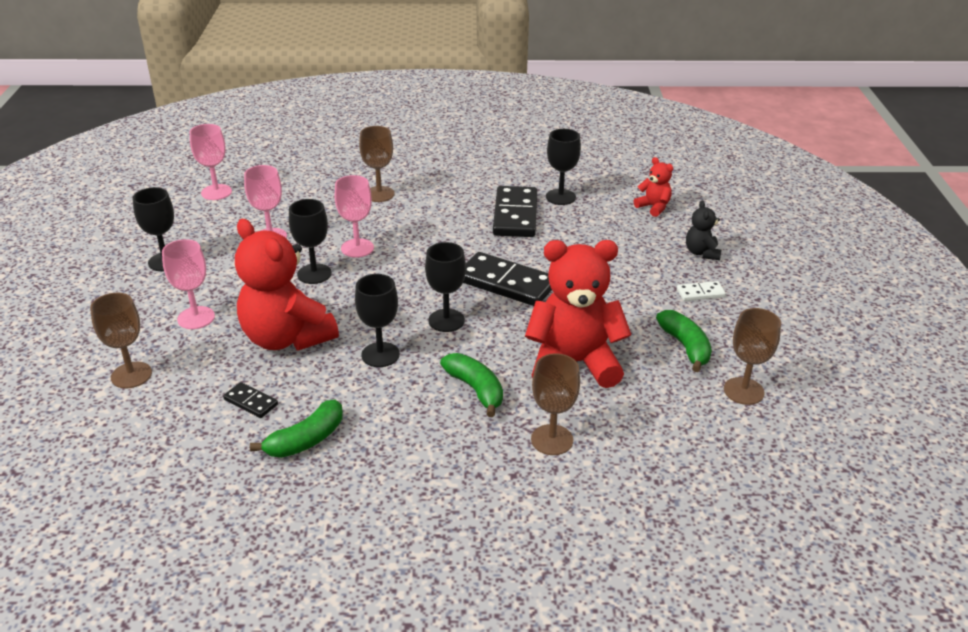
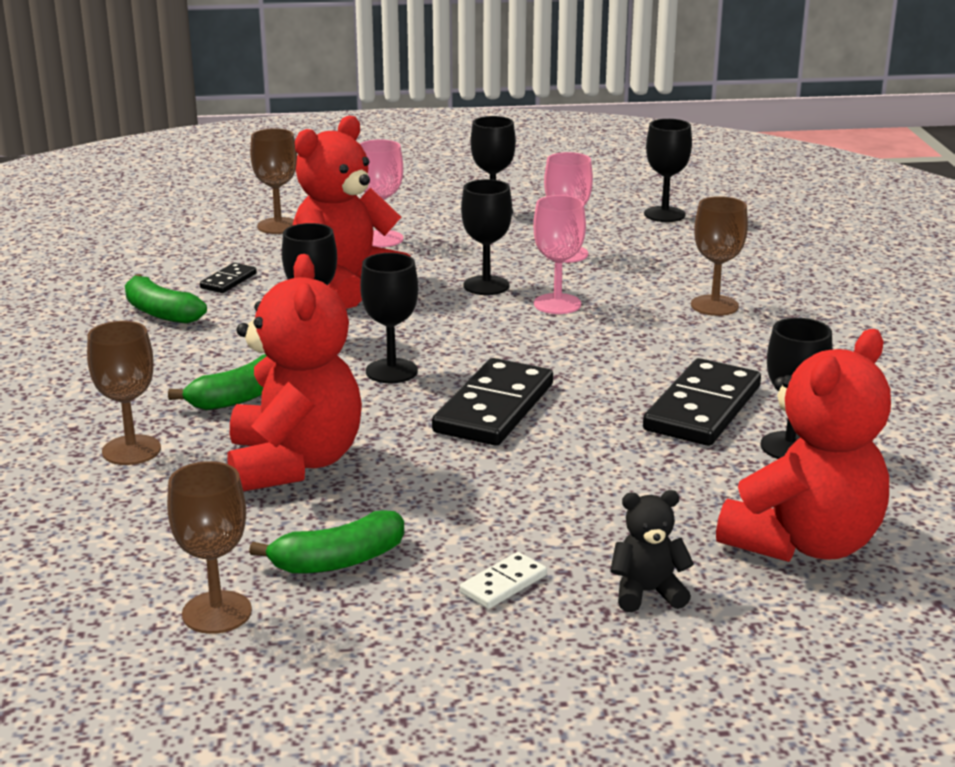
camera: 85 degrees right, 10 degrees down
(216, 192) = (664, 214): pink goblet -> black goblet
(515, 215) = (703, 408): black domino -> black domino turned 60 degrees counterclockwise
(653, 207) = (803, 543): red teddy bear -> red teddy bear, size x2.16
(700, 293) = (503, 584): white domino -> white domino turned 60 degrees clockwise

